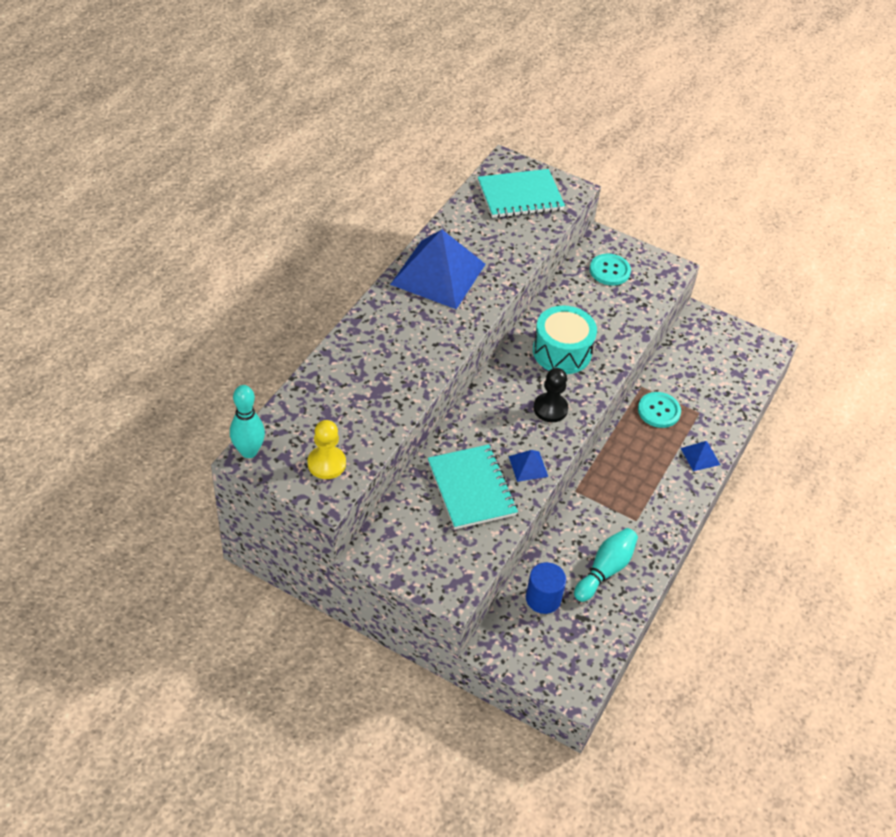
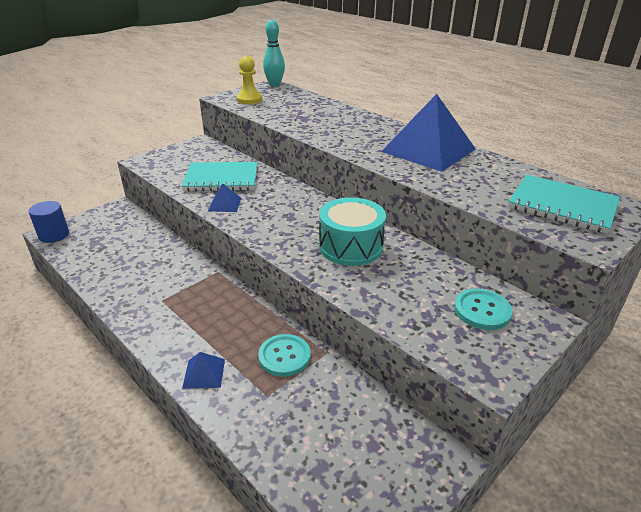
camera: 110 degrees right, 15 degrees down
(520, 196) = (562, 206): turquoise notebook -> turquoise notebook turned 60 degrees counterclockwise
(543, 598) = (133, 234): blue cylinder -> blue cylinder (54, 235)
(550, 409) = (280, 226): black pawn -> none
(605, 570) = (129, 269): turquoise bowling pin -> none

